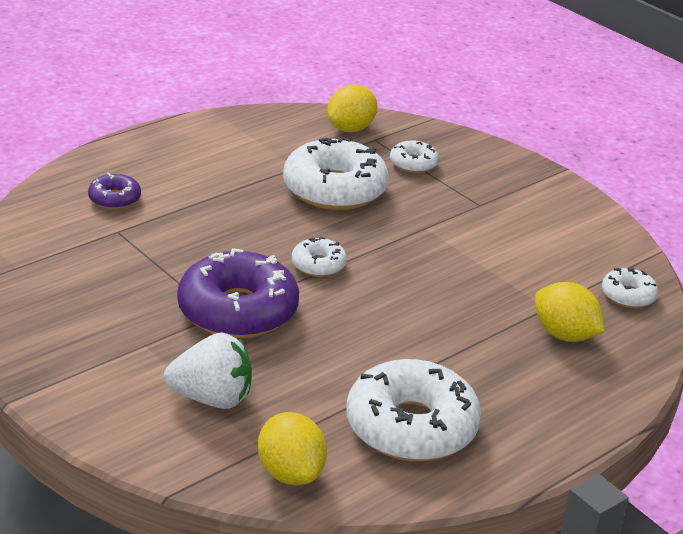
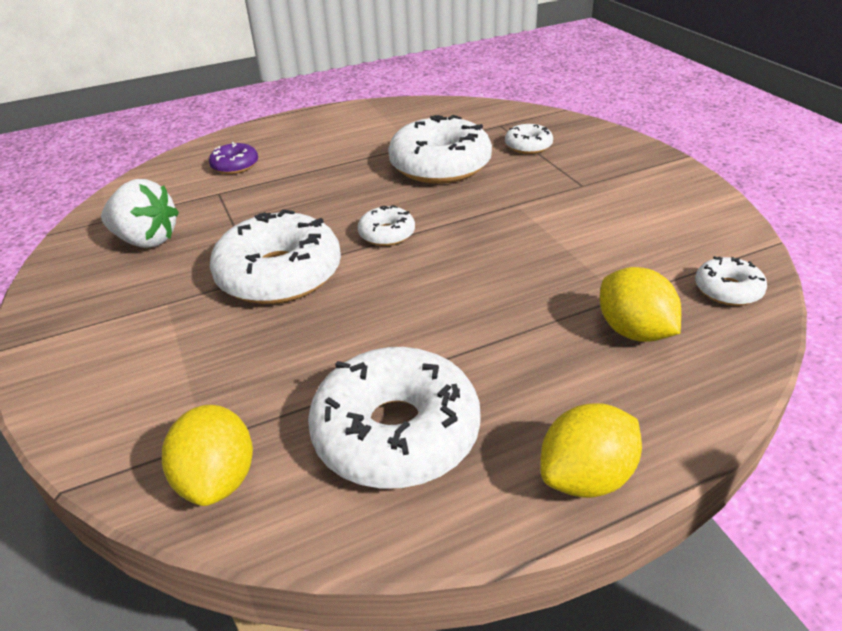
camera: 20 degrees right, 5 degrees up
(212, 398) = (191, 369): white strawberry -> white strawberry (146, 240)
(238, 310) = (279, 274): purple donut -> white donut
(351, 129) = (481, 116): yellow lemon -> yellow lemon (586, 477)

